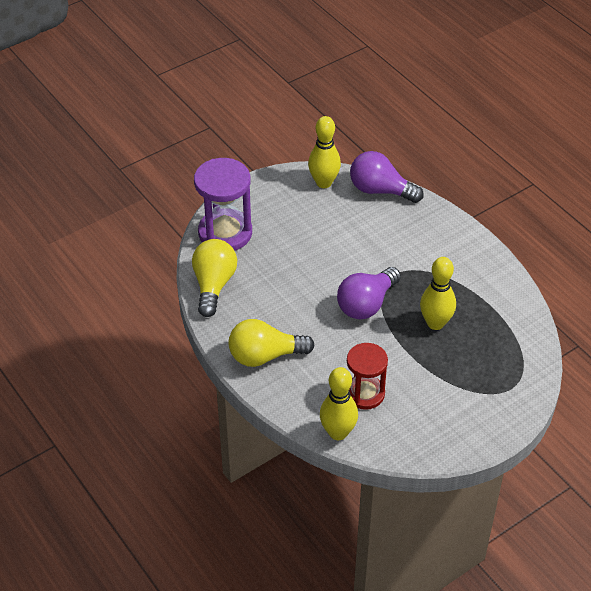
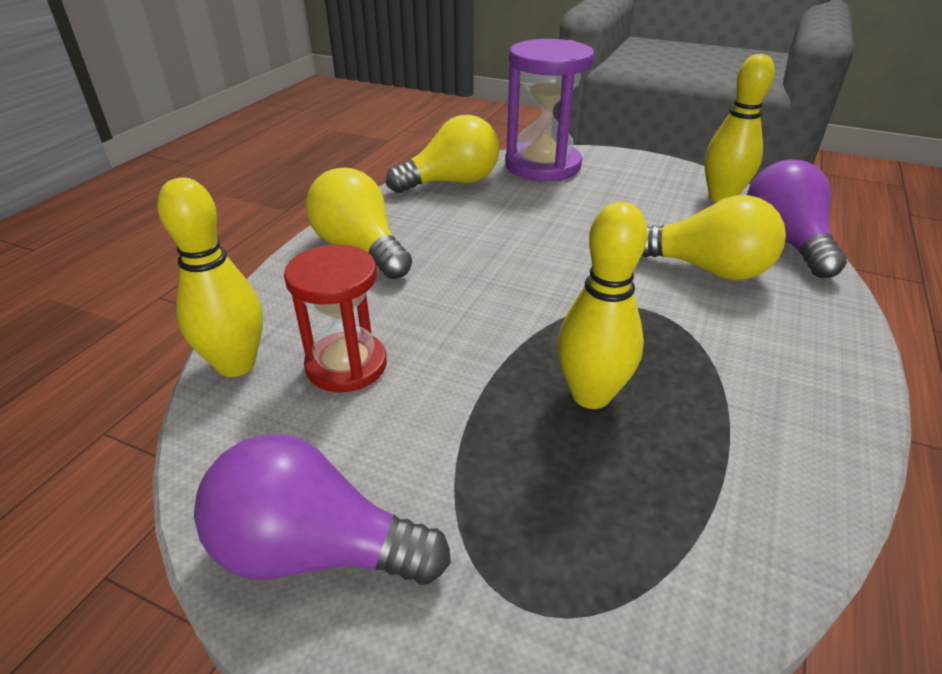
camera: 60 degrees right, 10 degrees down
(366, 304) = (548, 302): purple light bulb -> purple light bulb (315, 550)
(381, 234) = (706, 269): none -> yellow light bulb

